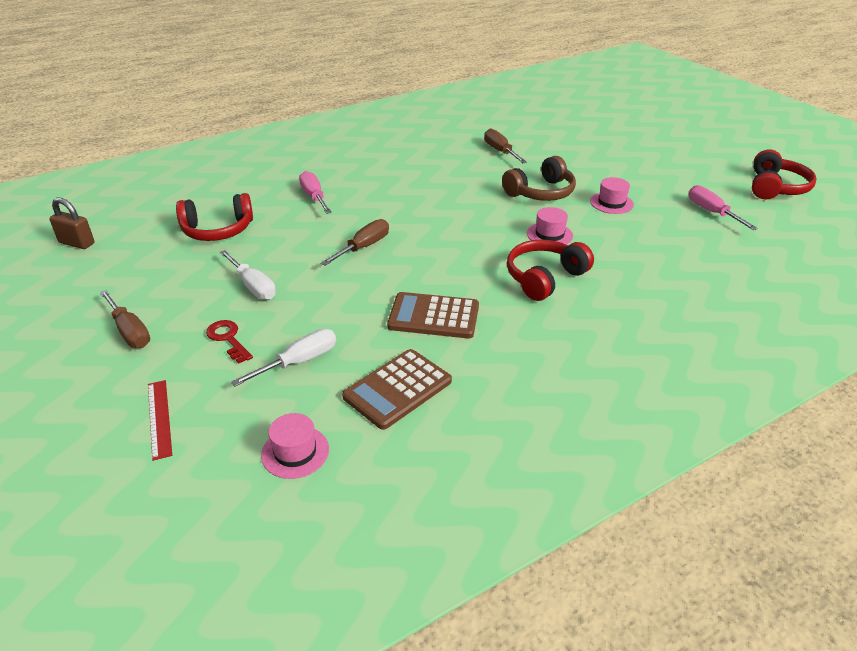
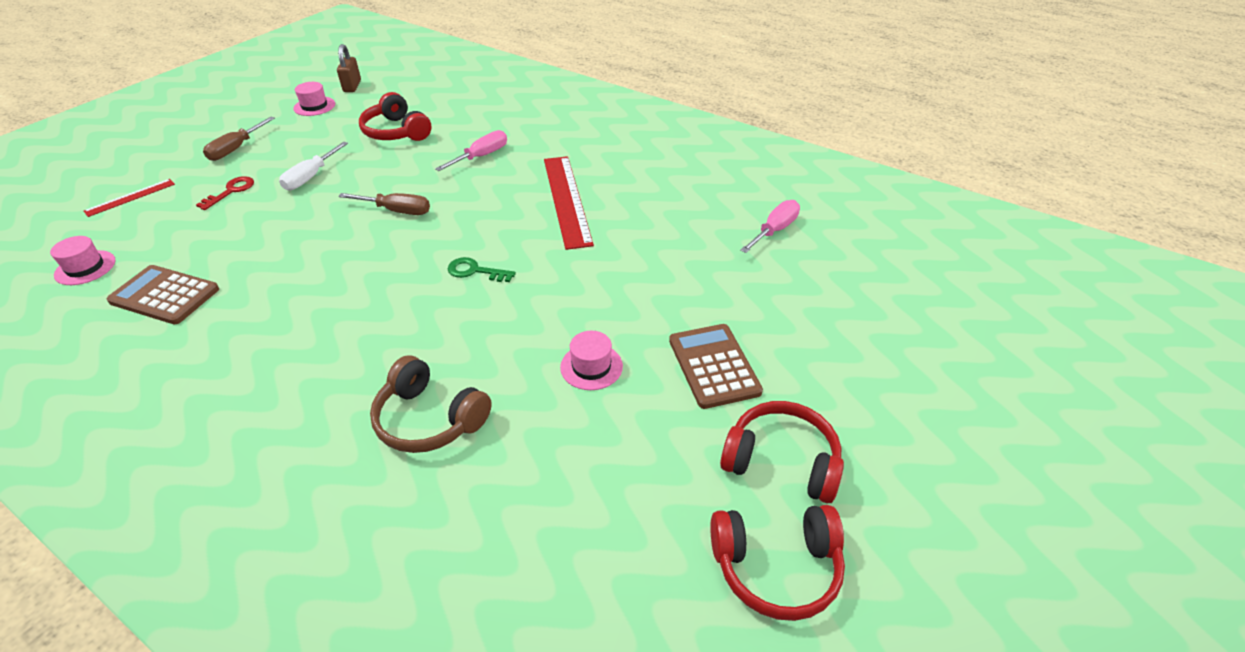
camera: 65 degrees right, 5 degrees up
(299, 362) = (202, 233): white screwdriver -> none
(417, 175) = (567, 200): none -> red ruler
(433, 316) = (282, 286): brown calculator -> brown calculator (714, 366)
(481, 225) = (475, 271): none -> green key
(500, 151) = (675, 240): brown screwdriver -> none
(541, 192) = (582, 298): brown headphones -> brown headphones (429, 419)
(544, 278) = (376, 345): red headphones -> red headphones (781, 461)
(549, 234) = (477, 328): pink hat -> pink hat (314, 106)
(712, 212) = (626, 483): pink screwdriver -> pink screwdriver (774, 230)

